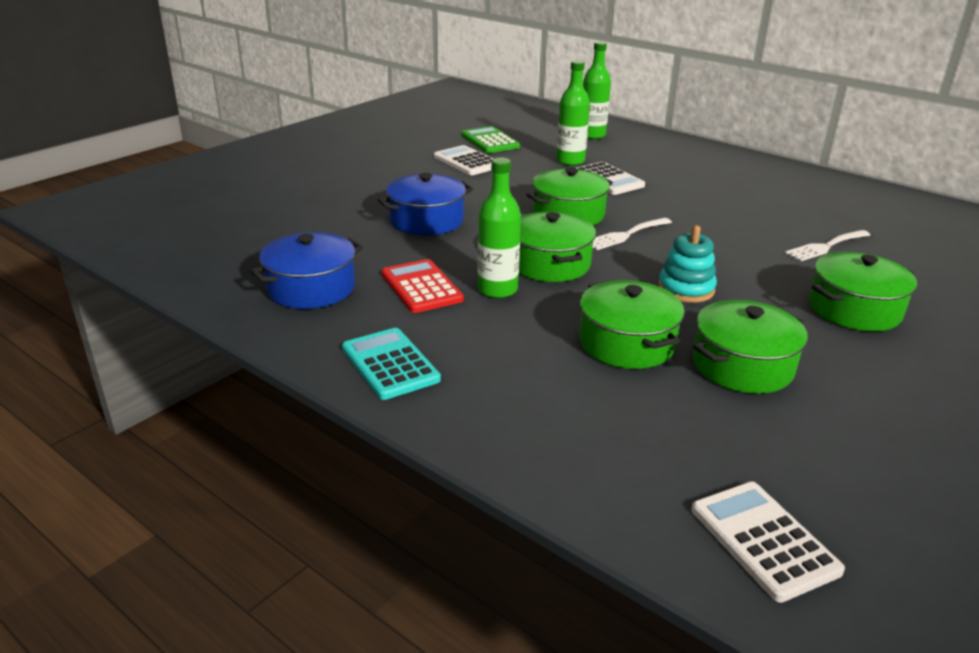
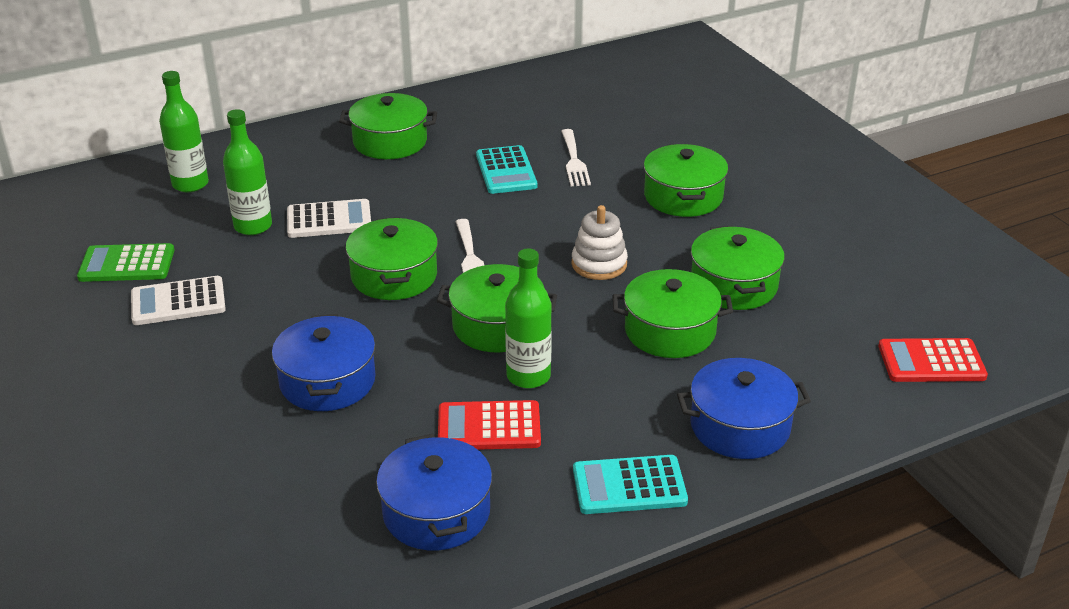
camera: 65 degrees left, 5 degrees up
(517, 410) = (740, 426): none -> blue pot
(686, 289) = (599, 264): turquoise stacking toy -> white stacking toy
(733, 175) = (390, 142): none -> green pot
(763, 223) = (506, 171): none -> turquoise calculator
(763, 540) = (931, 362): white calculator -> red calculator

